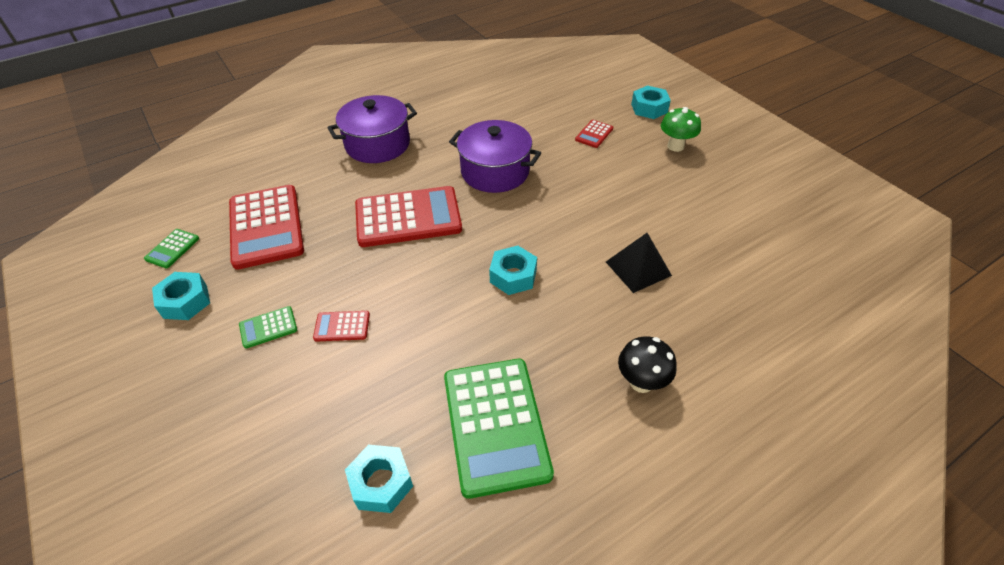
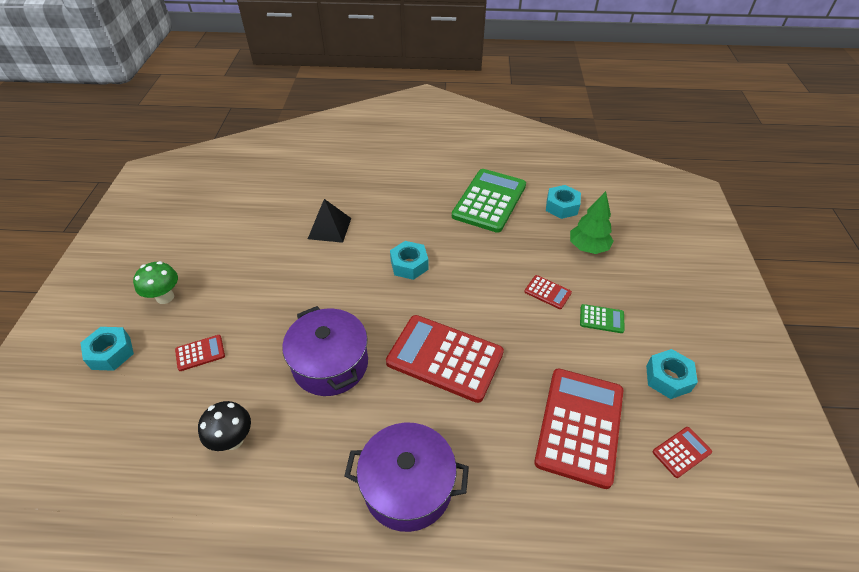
camera: 145 degrees left, 0 degrees up
(172, 249) = (681, 452): green calculator -> red calculator
(313, 421) = (588, 247): none -> green tree
(641, 382) = (401, 182): black mushroom -> black mushroom (233, 440)

